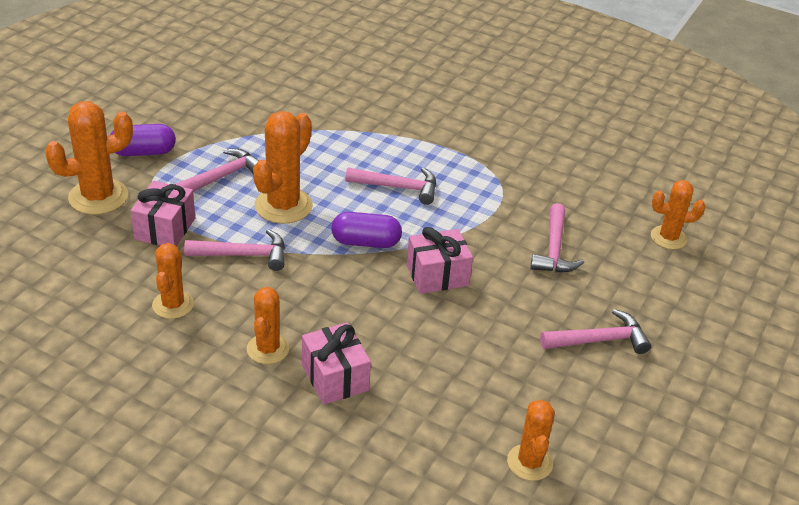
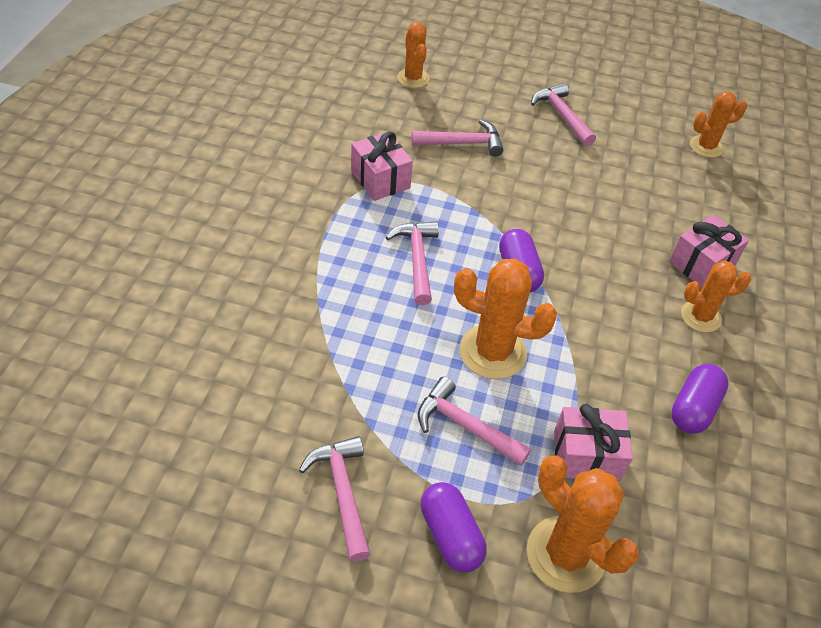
camera: 105 degrees left, 10 degrees up
(173, 305) = (693, 408): orange cactus -> purple capsule
(243, 255) = (589, 368): pink hammer -> pink hammer (343, 493)
(437, 275) = (538, 214): pink gift -> pink gift (380, 179)

